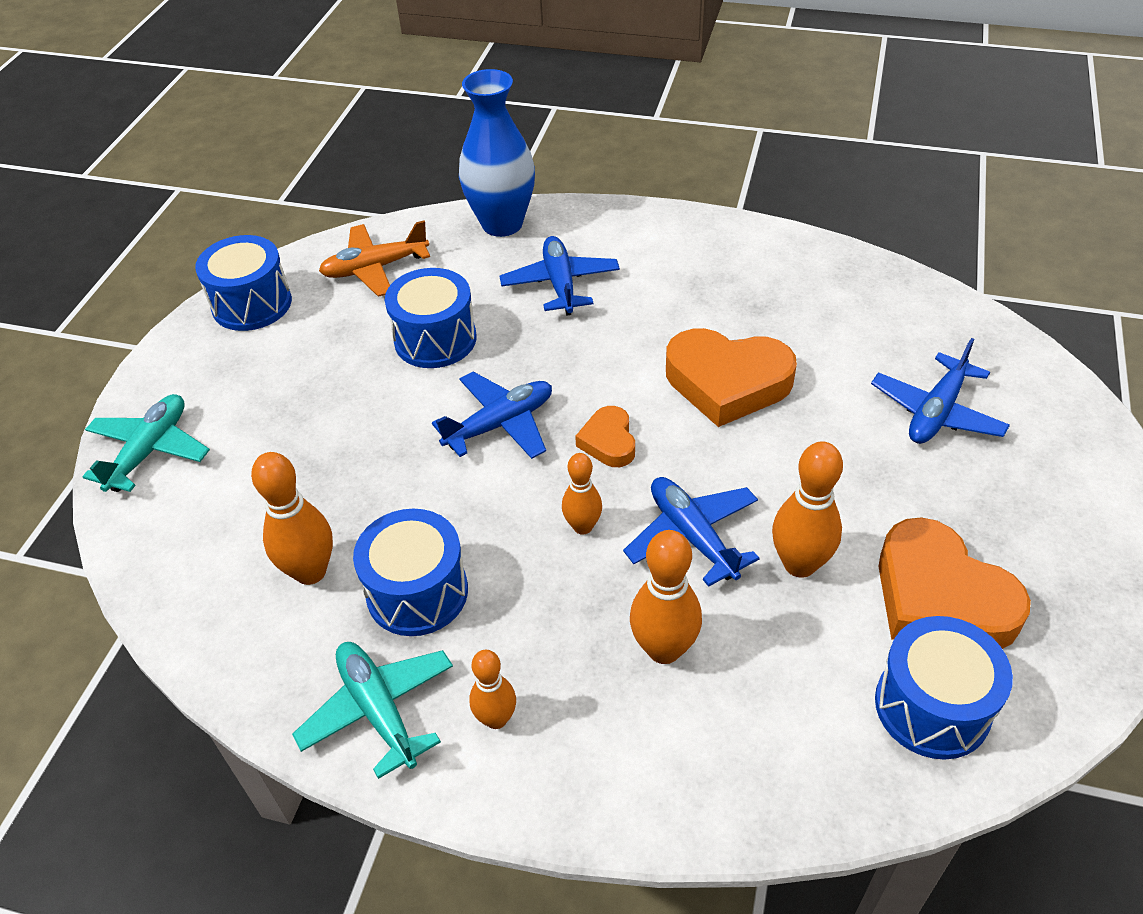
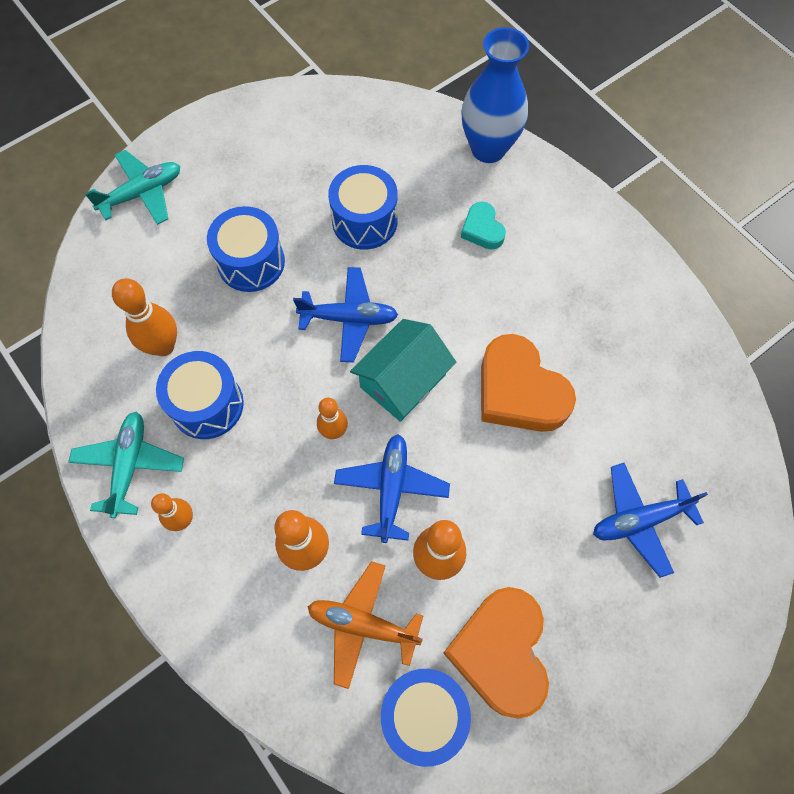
camera: 35 degrees right, 20 degrees up
(252, 304) = (278, 114): blue drum -> blue drum (251, 262)
(375, 268) = (374, 134): orange plane -> orange plane (363, 625)
(560, 284) = (482, 229): blue plane -> turquoise heart
(608, 442) = (403, 381): orange heart -> turquoise house

